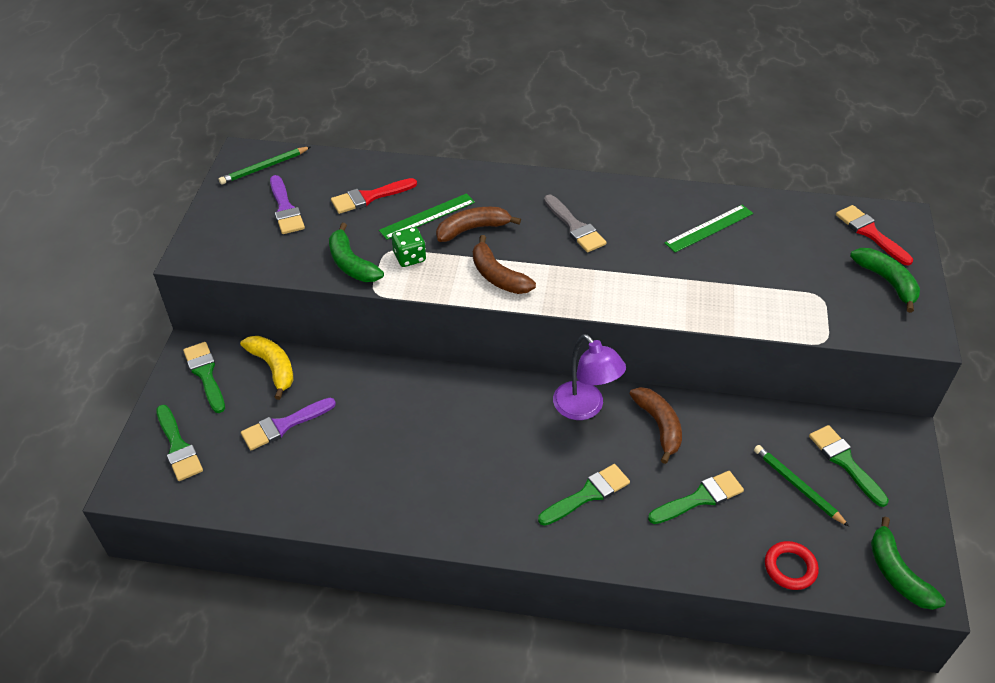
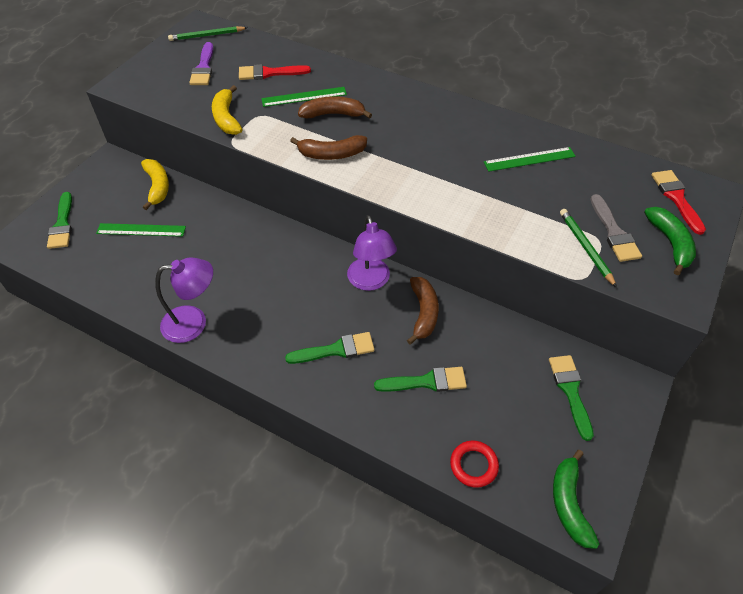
camera: 20 degrees right, 5 degrees up
(205, 374) = (109, 179): green brush -> none
(284, 425) = (141, 230): purple brush -> green ruler
(351, 264) = (226, 118): green banana -> yellow banana
(409, 257) = (272, 124): green dice -> none
(411, 514) = (194, 322): none -> purple lamp
(498, 276) = (331, 154): brown banana -> brown banana turned 75 degrees counterclockwise
(575, 227) = (416, 131): grey brush -> grey brush (614, 232)
(797, 486) = (516, 398): green pencil -> green pencil (585, 248)

